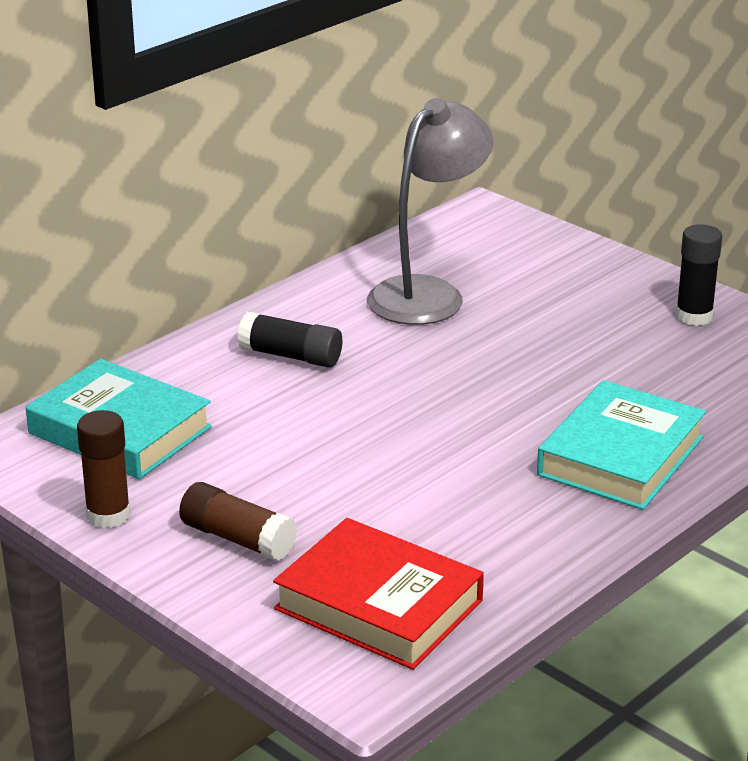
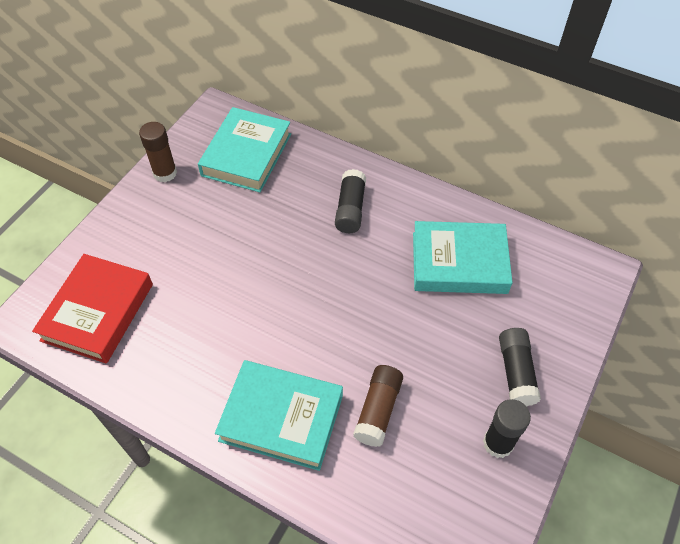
camera: 75 degrees right, 25 degrees up
(238, 539) = (152, 233): brown glue stick -> brown glue stick (378, 410)
(427, 293) = (459, 262): grey lamp -> turquoise book
(604, 288) = (516, 372): none -> black glue stick

